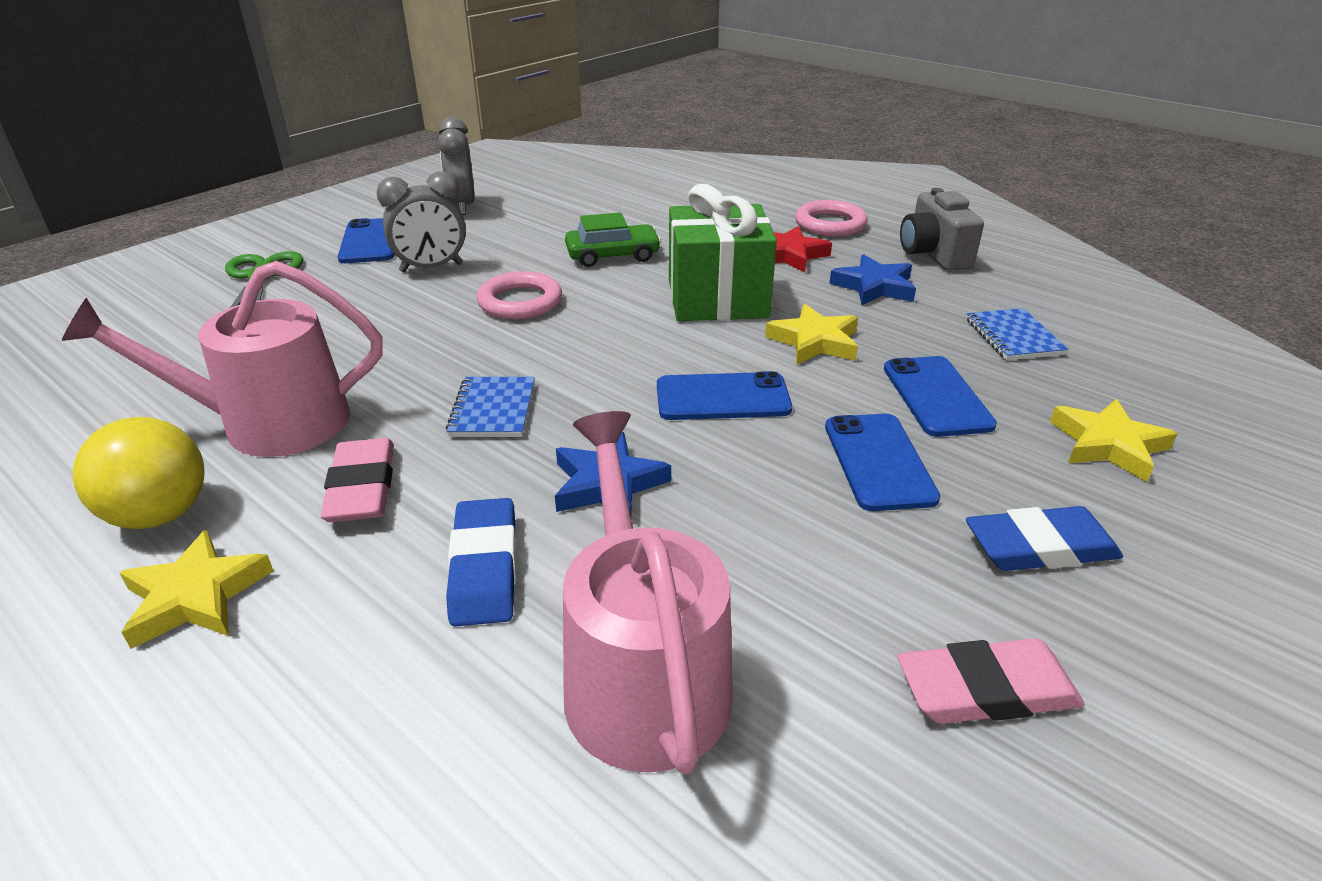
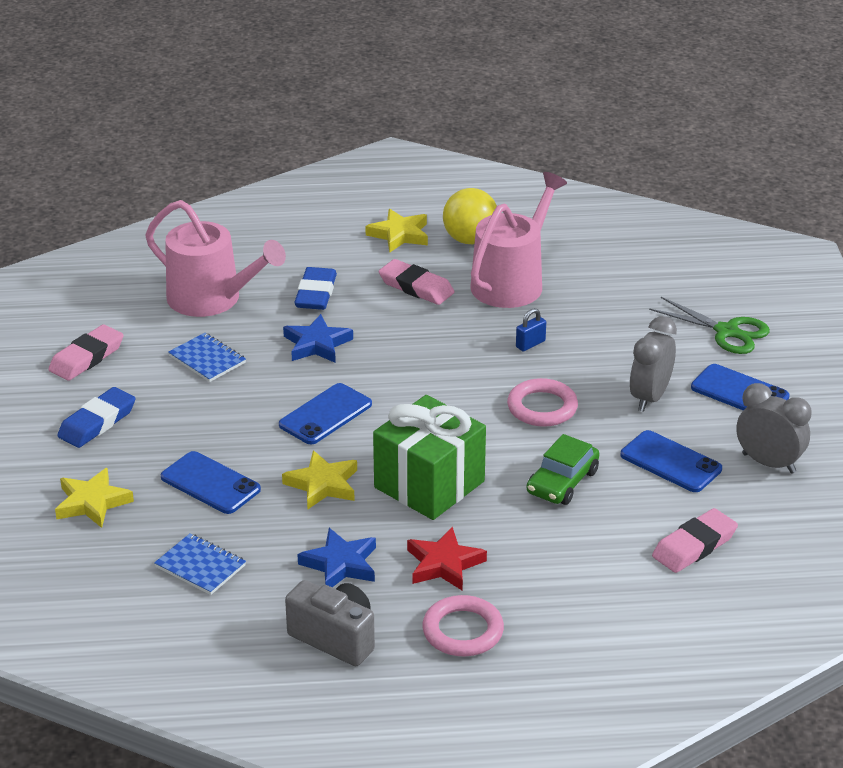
camera: 135 degrees right, 0 degrees up
(411, 352) = (530, 344): none -> blue padlock
(484, 567) = (316, 293): blue eraser -> blue eraser turned 60 degrees clockwise
(493, 409) = (427, 343): blue notebook -> blue notebook (207, 359)
(603, 198) = (694, 546): none -> pink eraser
(878, 461) = (205, 424): blue phone -> blue phone (671, 462)

